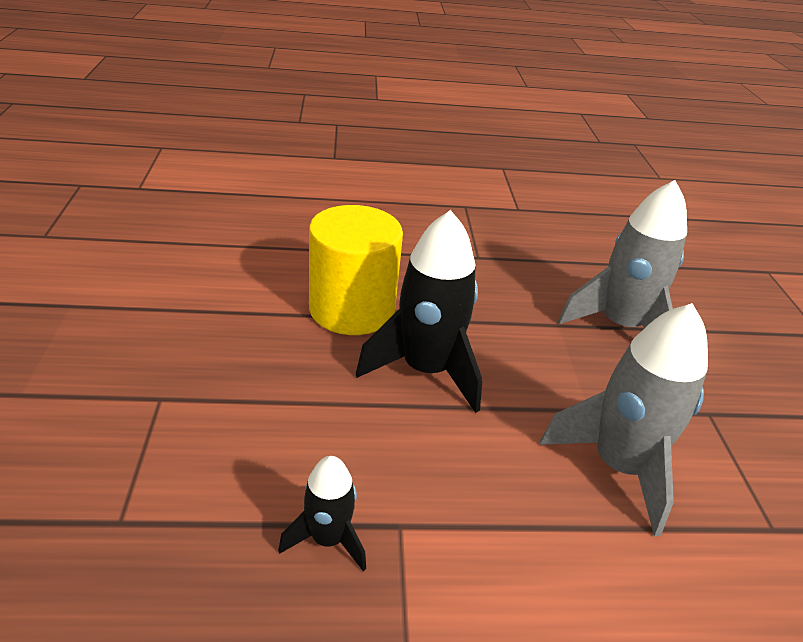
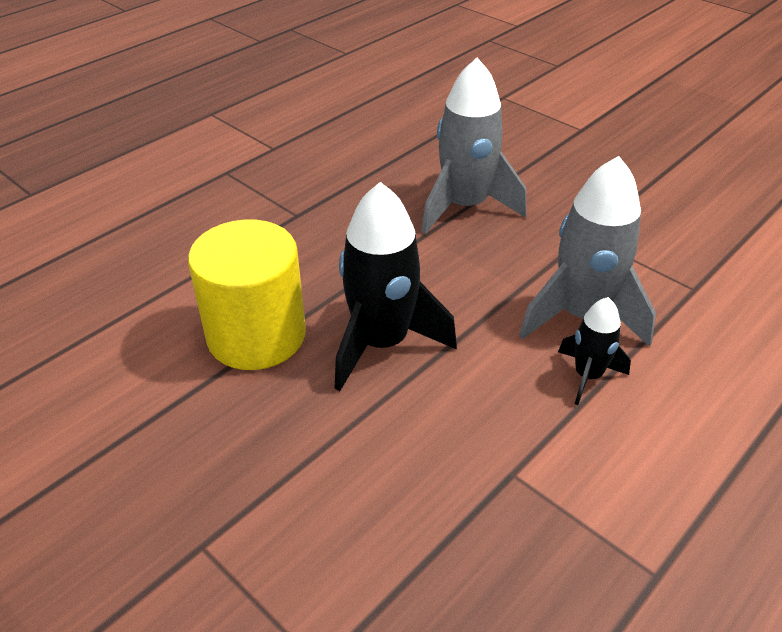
camera: 40 degrees left, 5 degrees up
(328, 539) = (482, 527): black rocket -> black rocket (587, 376)

